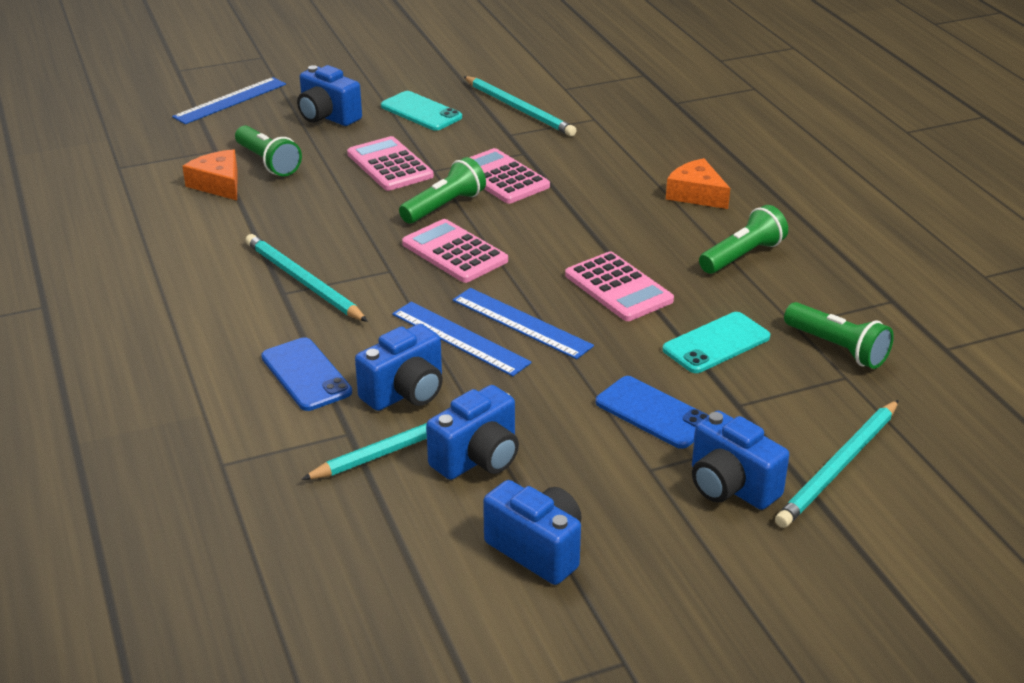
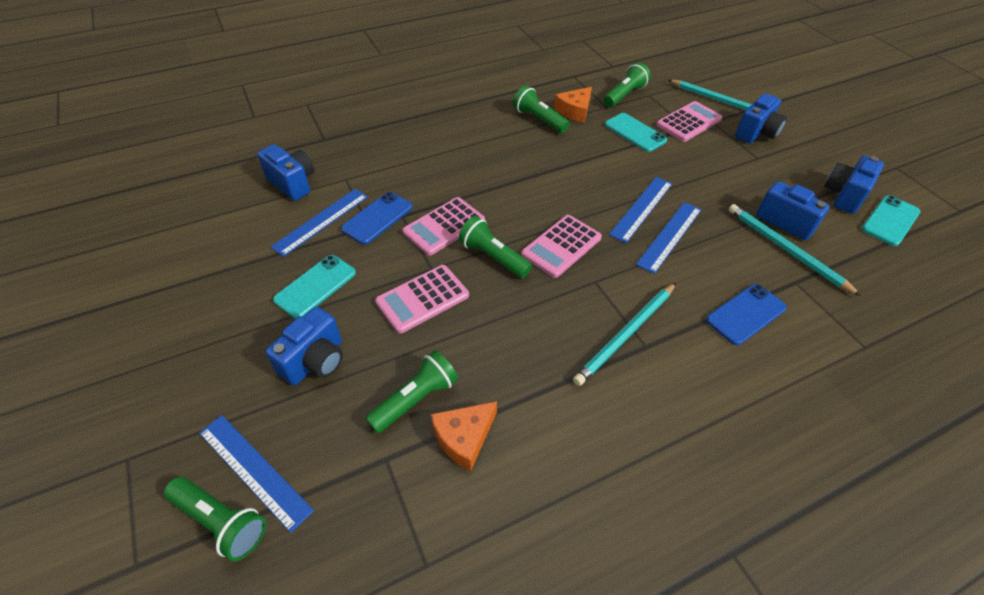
camera: 95 degrees left, 15 degrees up
(194, 93) = (221, 521): none -> green flashlight
(405, 393) = (740, 258): blue camera -> blue camera (293, 183)
(463, 587) = (890, 220): none -> turquoise phone
(519, 109) = (321, 221): turquoise pencil -> blue ruler
(618, 288) = (588, 167): pink calculator -> pink calculator (688, 122)
(653, 413) = (709, 156): blue phone -> blue phone (377, 218)
(696, 194) = (464, 134): orange cheese -> orange cheese (574, 111)

